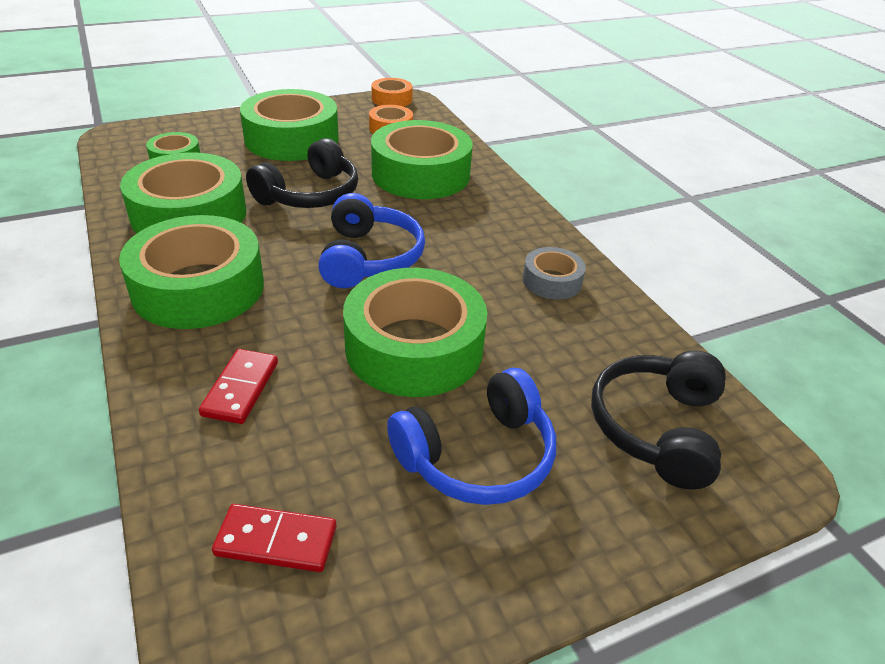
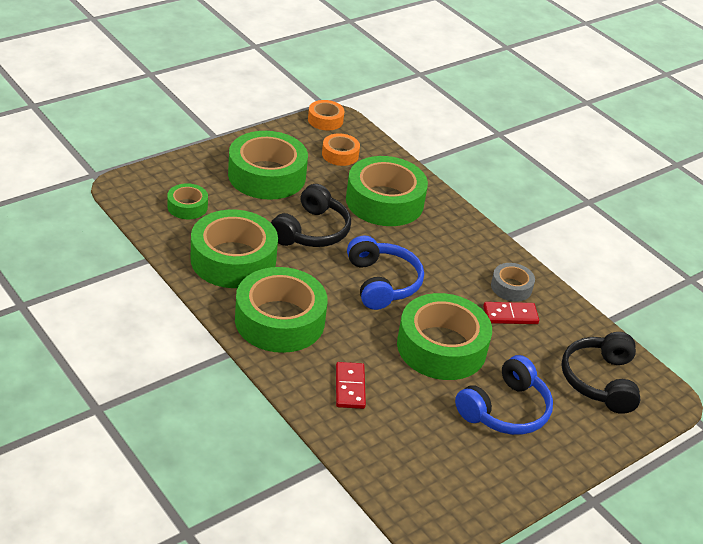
camera: 15 degrees left, 0 degrees up
(276, 541) = (418, 468): red domino -> red domino (510, 315)

